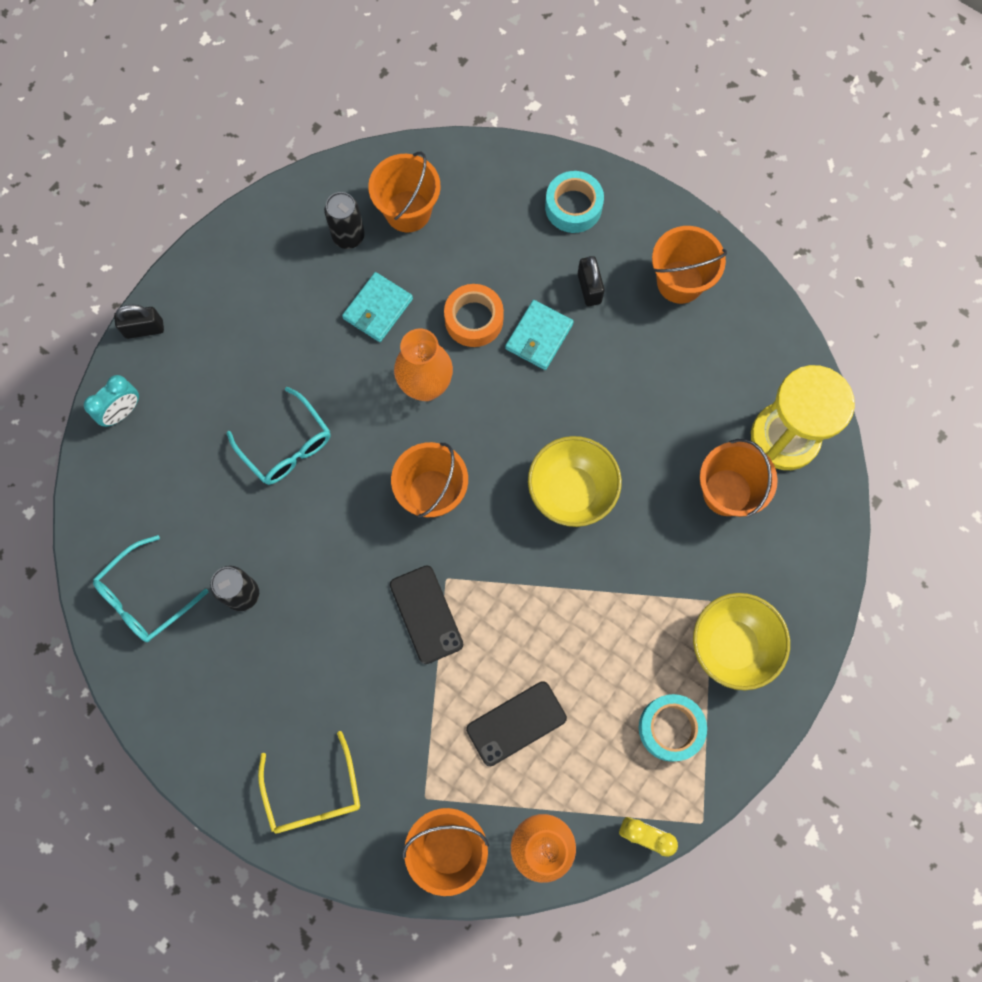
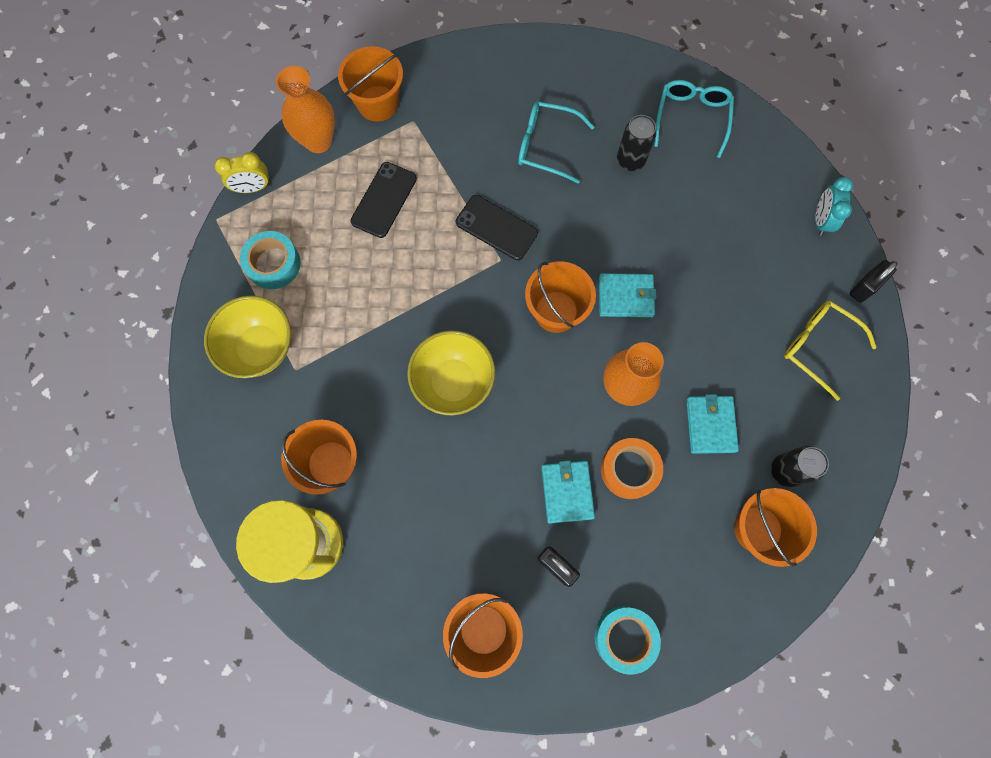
camera: 145 degrees right, 0 degrees up
(287, 446) = (687, 274): turquoise glasses -> turquoise glasses (546, 146)
(313, 794) = (486, 80): yellow glasses -> yellow glasses (817, 346)
(358, 464) = (625, 296): none -> turquoise wallet

